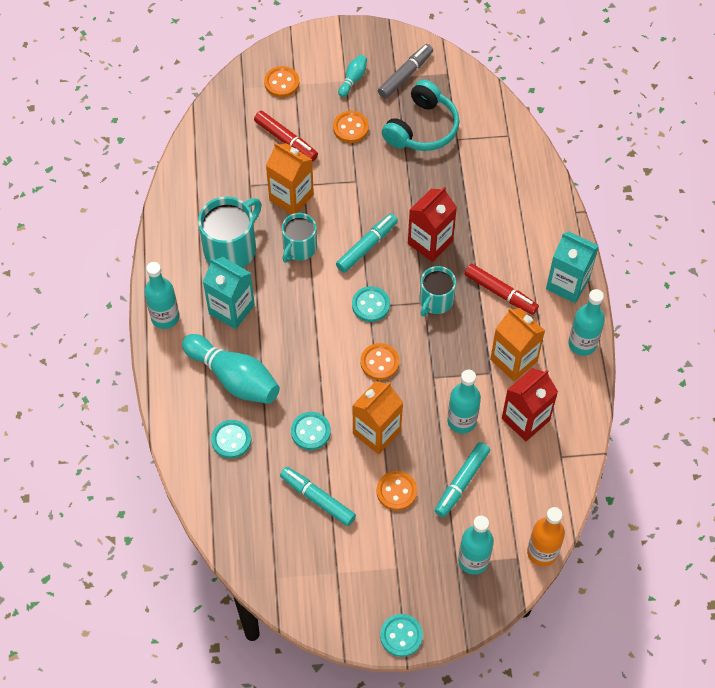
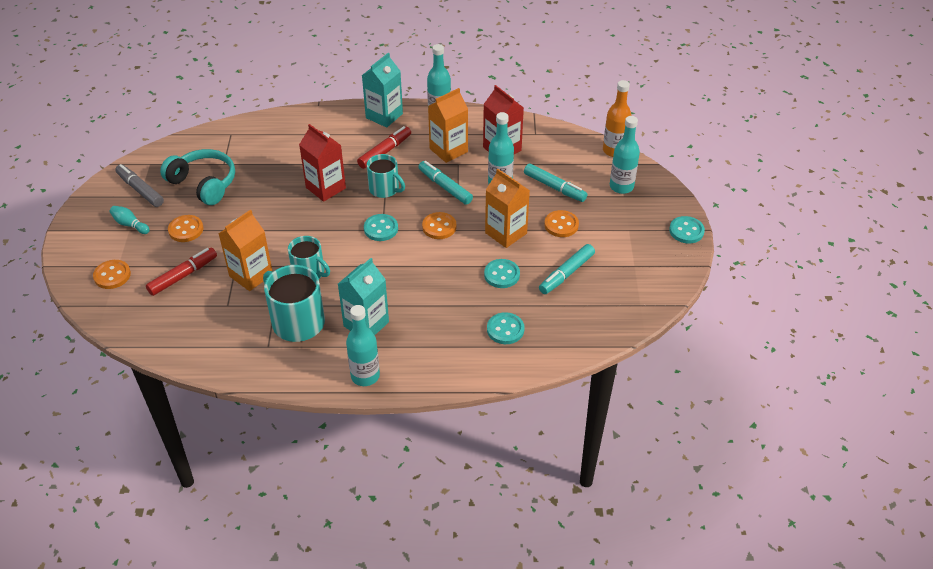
camera: 85 degrees left, 15 degrees down
(234, 378) = (441, 325): turquoise bowling pin -> none
(366, 246) = (319, 227): turquoise marker -> turquoise marker (445, 187)

